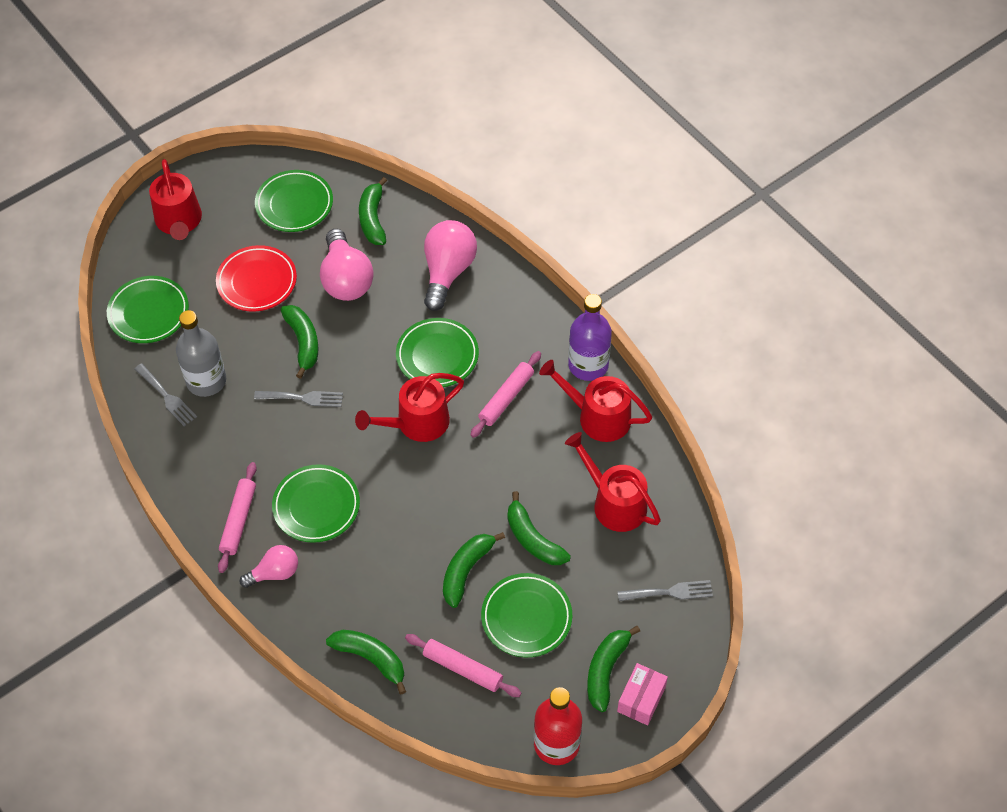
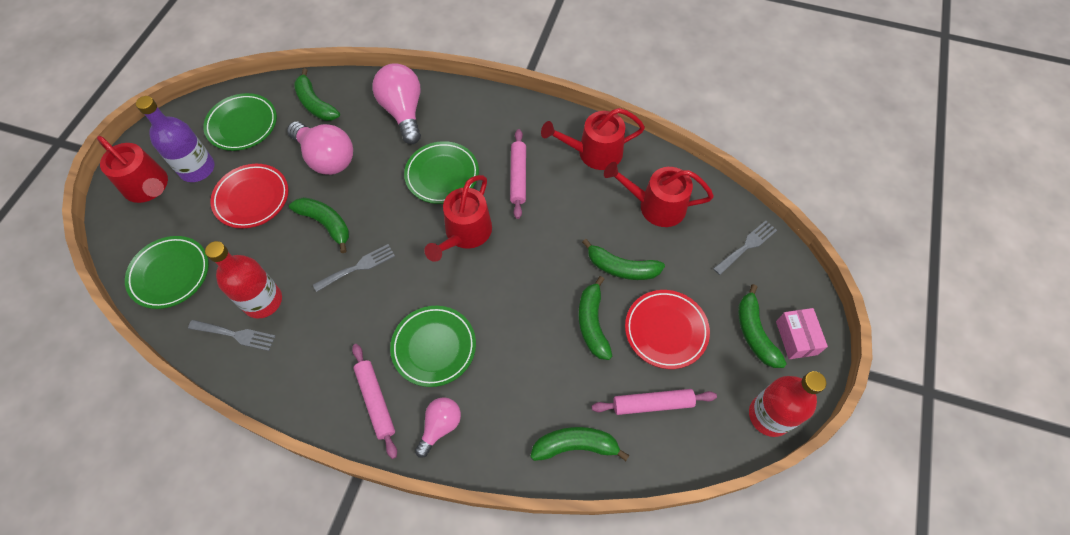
camera: 35 degrees left, 5 degrees up
(206, 381) = (263, 301): grey bottle -> red bottle
(526, 617) = (666, 330): green plate -> red plate
(588, 365) = (558, 121): purple bottle -> purple bottle (197, 169)

